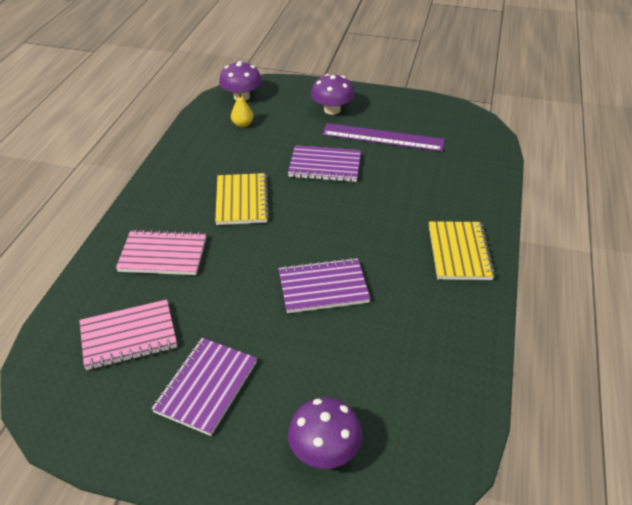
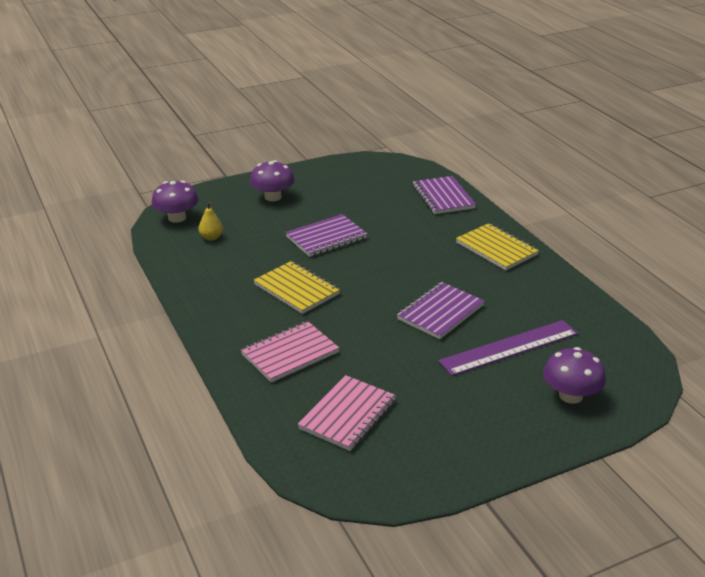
camera: 40 degrees left, 10 degrees down
(206, 387) = (450, 409): purple notebook -> purple notebook (443, 197)
(383, 137) = (342, 200): purple ruler -> purple ruler (509, 347)

